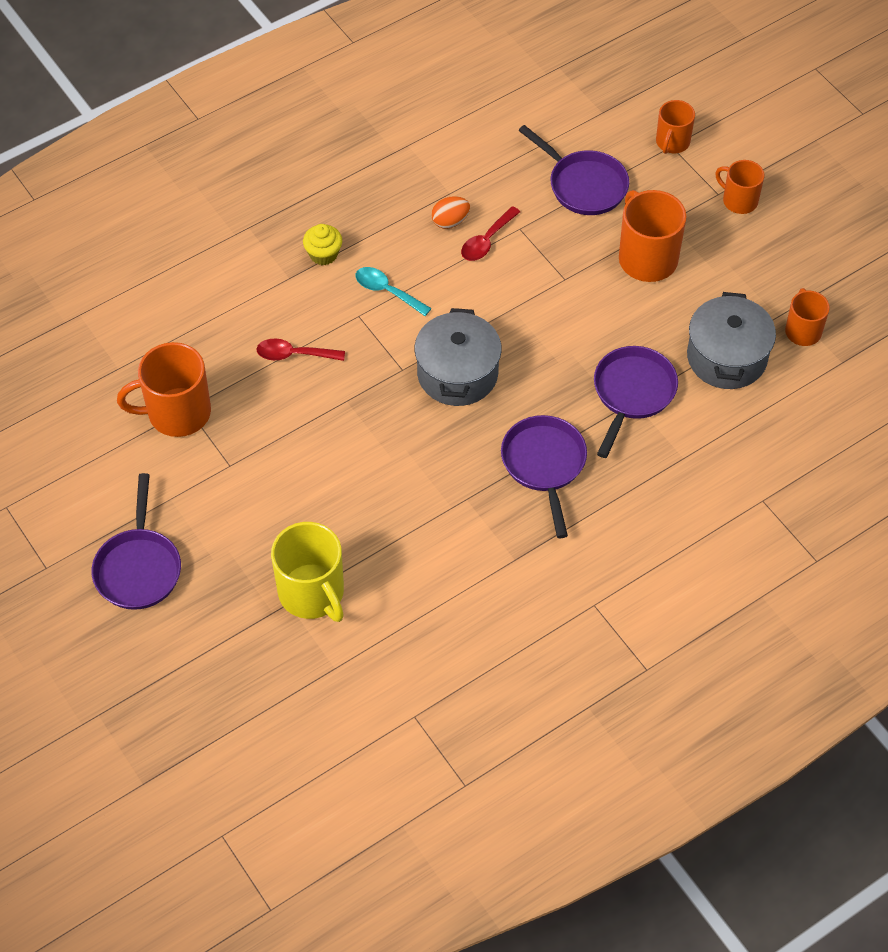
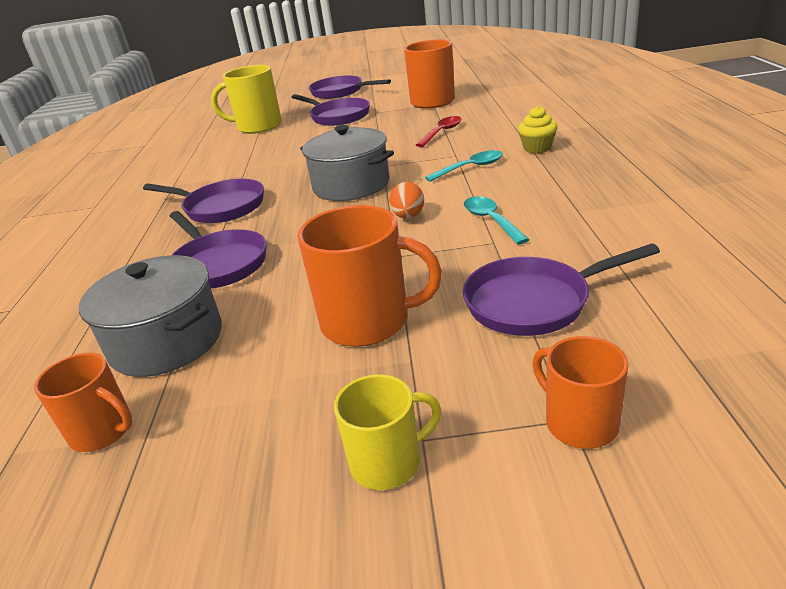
camera: 125 degrees right, 25 degrees down
(254, 506) = (337, 116): none -> purple pan
(450, 221) = (534, 205): orange egg -> orange egg (408, 216)
(486, 241) = (491, 220): red spoon -> turquoise spoon
(739, 200) = (387, 462): orange mug -> yellow mug

